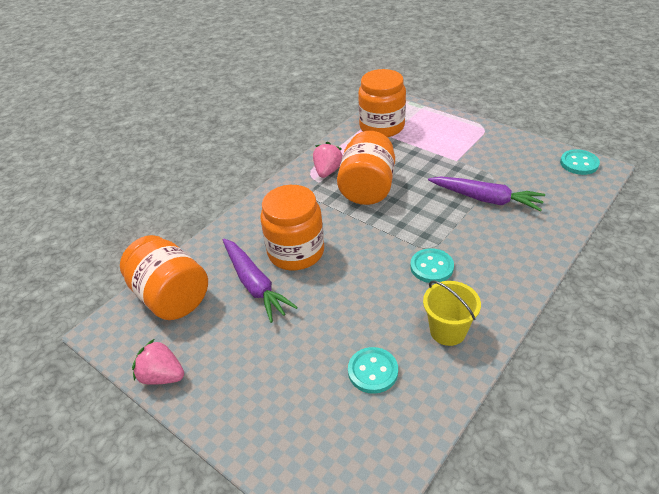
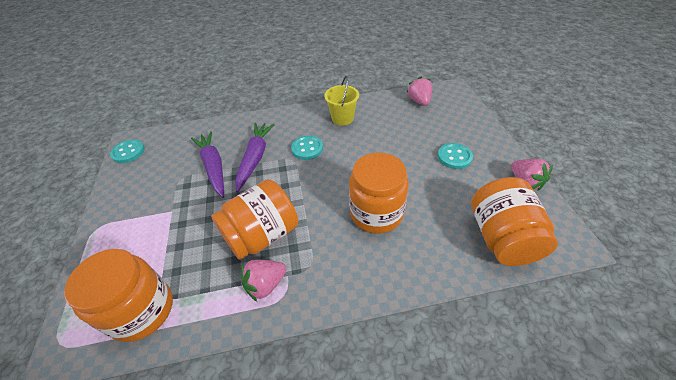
camera: 140 degrees left, 5 degrees up
(254, 284) = (427, 206): purple carrot -> purple carrot (255, 158)
(373, 371) = (397, 123): turquoise button -> turquoise button (454, 157)
(381, 441) = (419, 101): none -> pink strawberry

